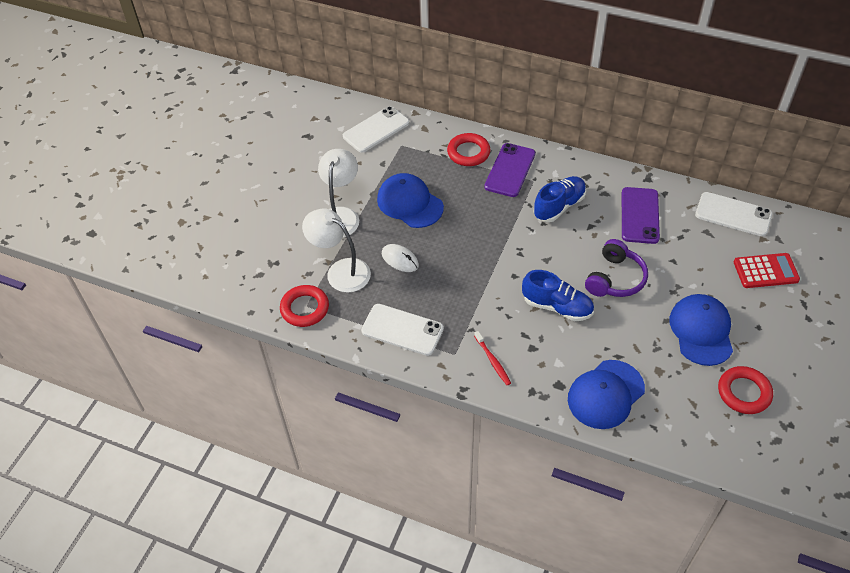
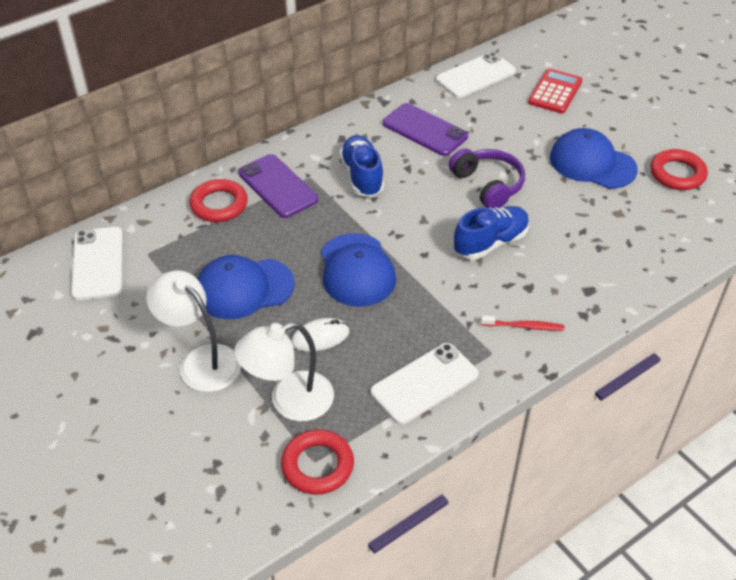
camera: 60 degrees left, 5 degrees down
(605, 394) = (622, 262): blue cap -> blue cap (357, 270)

